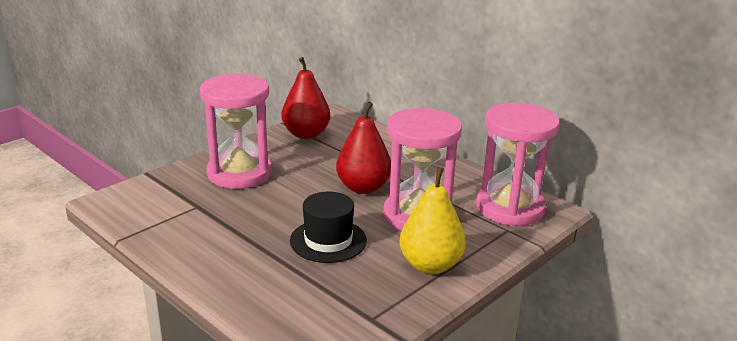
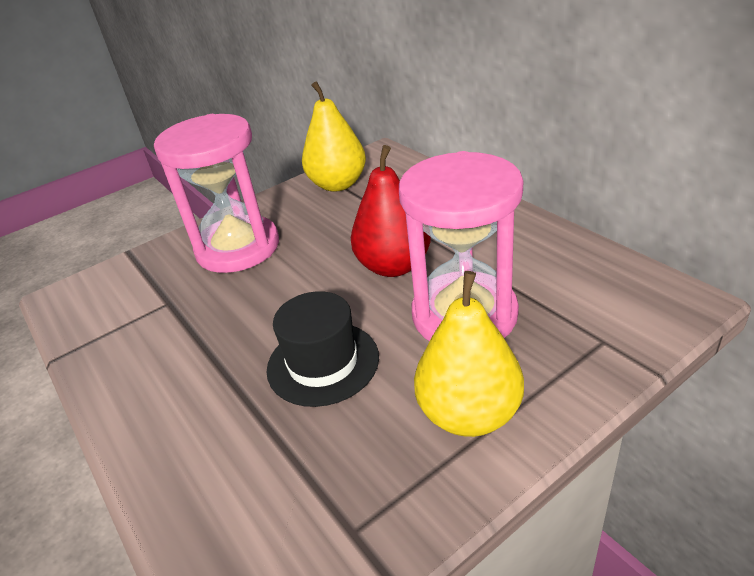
camera: 15 degrees right, 10 degrees up
(306, 134) = (338, 184): red pear -> yellow pear
(510, 208) = (610, 298): pink hourglass -> none

